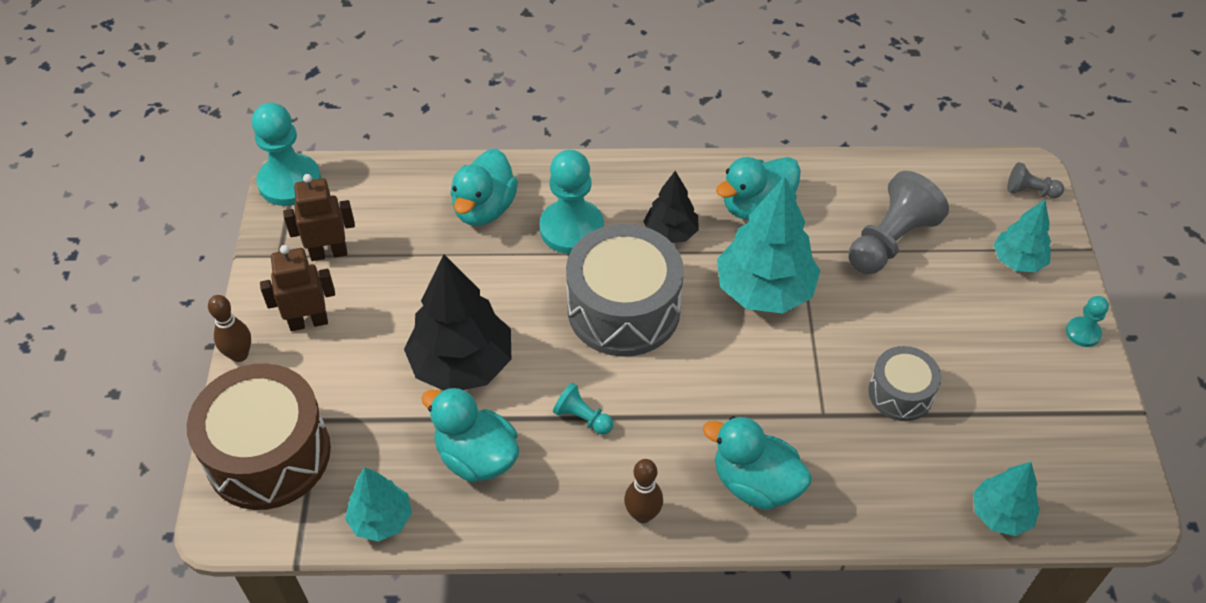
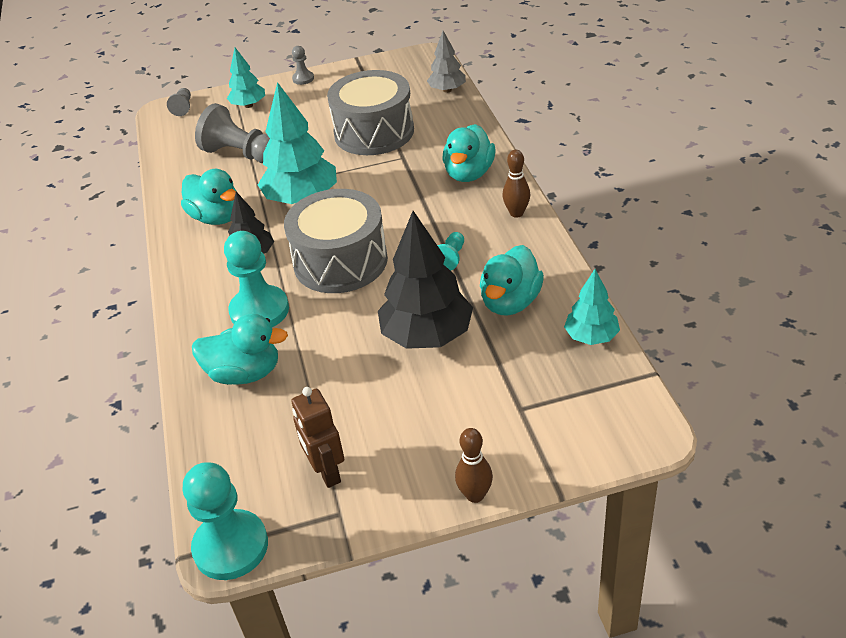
camera: 100 degrees left, 10 degrees down
(268, 454) = (570, 429): brown drum -> none
(308, 322) = (417, 455): brown robot -> none
(900, 393) = (374, 132): grey drum -> grey drum, size x1.85
(1000, 514) = (447, 90): turquoise tree -> grey tree
(1083, 333) = (303, 79): turquoise pawn -> grey pawn

